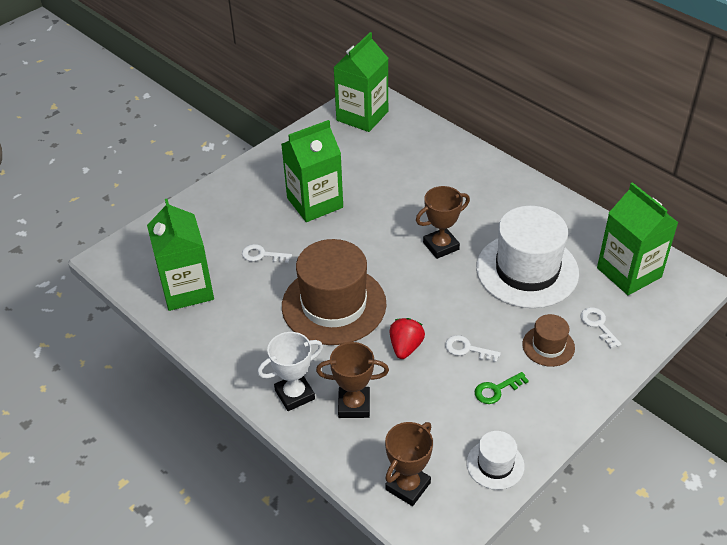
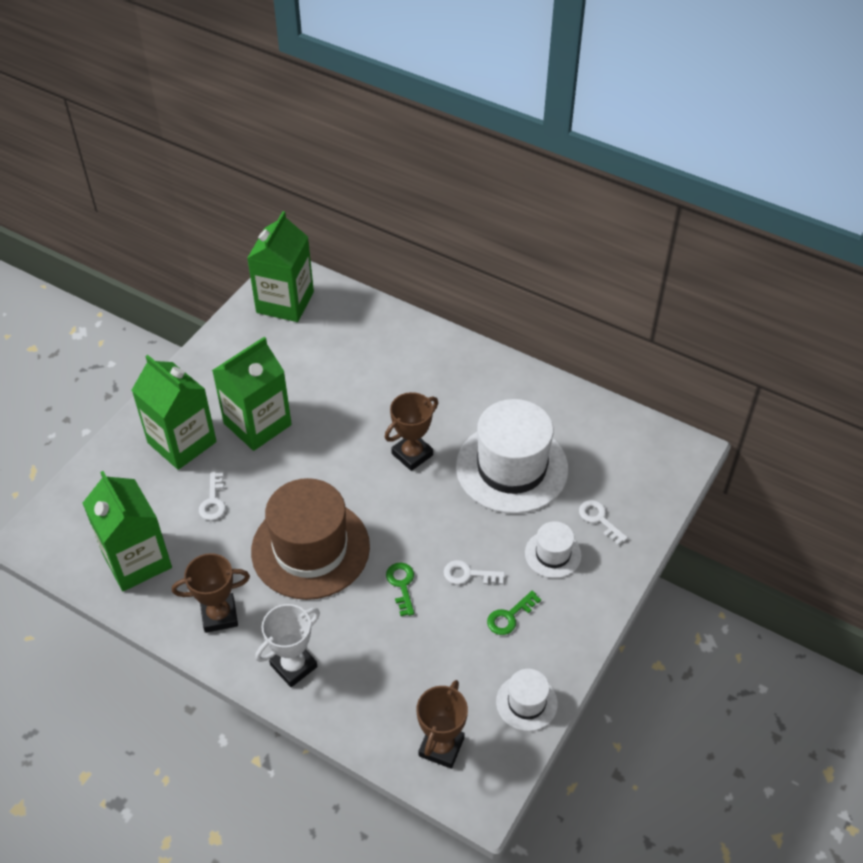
camera: 15 degrees left, 5 degrees up
(262, 255) = (213, 501): white key -> white key turned 90 degrees counterclockwise
(354, 405) = (362, 665): brown trophy -> brown trophy (219, 615)
(405, 347) = (401, 585): red strawberry -> green key
(548, 346) = (553, 554): brown hat -> white hat
(629, 272) = (619, 451): green carton -> green carton (182, 442)

